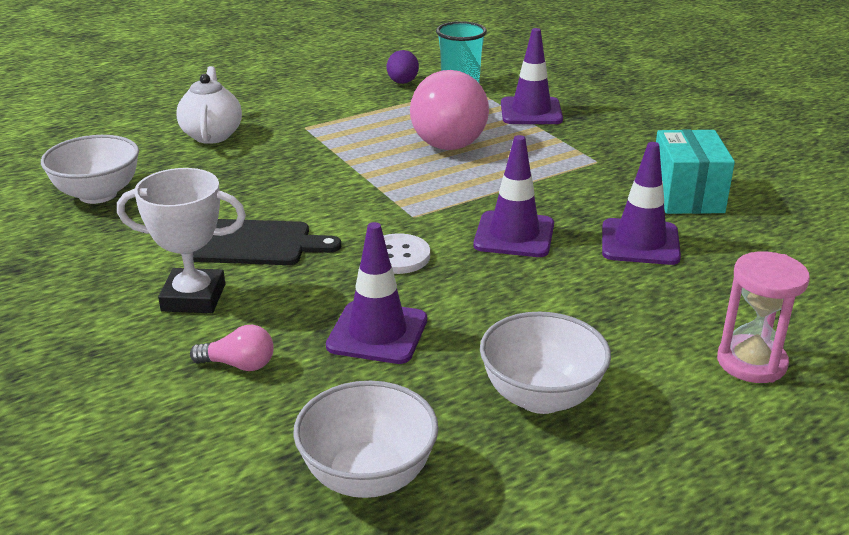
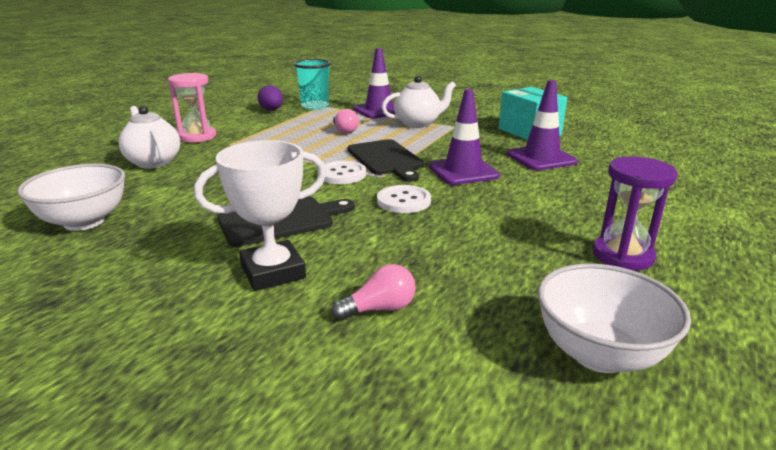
camera: 30 degrees left, 5 degrees down
(375, 202) = (342, 174): none -> white button
(377, 333) = (458, 251): purple traffic cone -> none
(447, 193) = (386, 159): none -> black cutting board
(450, 136) = (344, 130): pink light bulb -> pink light bulb, size x0.41
(541, 397) = (622, 255): white bowl -> purple hourglass
(554, 146) = (418, 123): none -> white teapot
(751, 362) = (695, 200): pink hourglass -> pink hourglass (197, 136)

